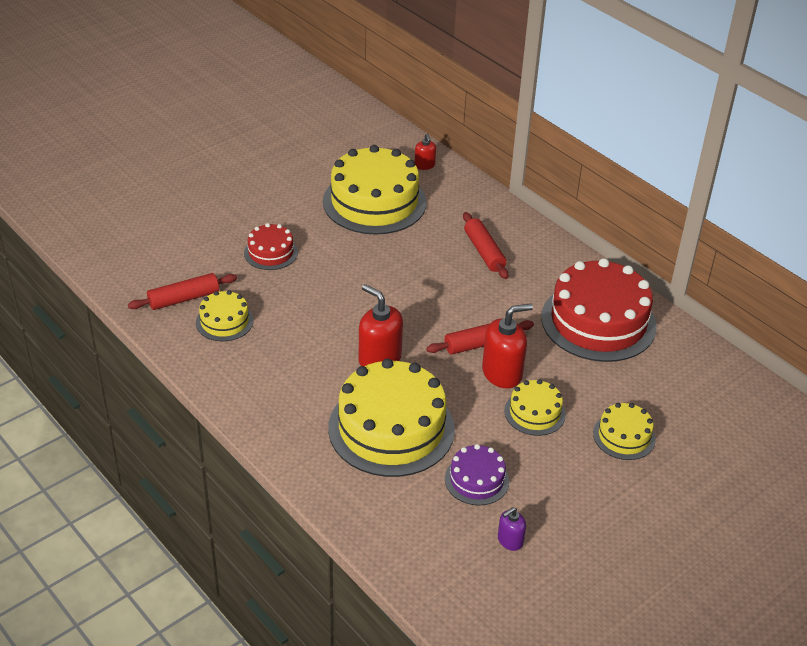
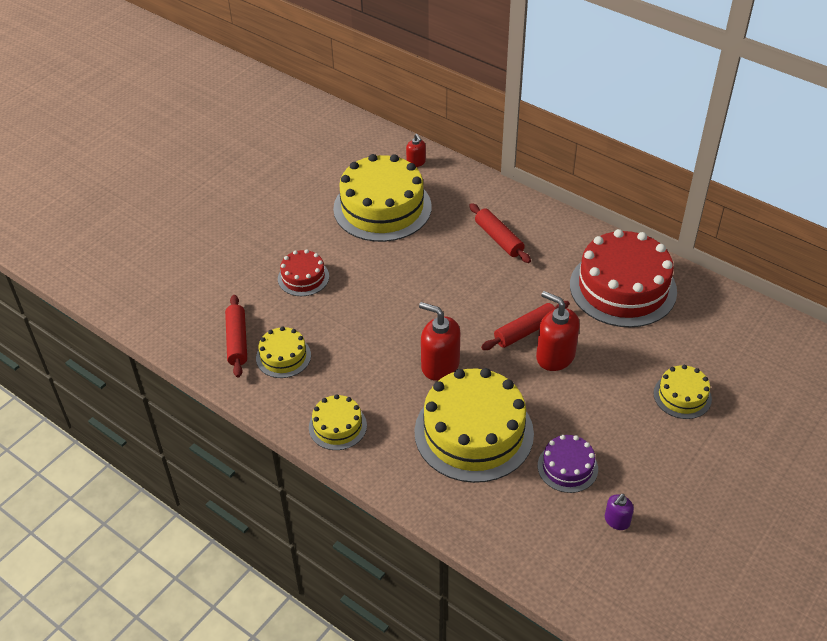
camera: 10 degrees left, 5 degrees up
(184, 298) = (237, 341): red rolling pin -> red rolling pin turned 60 degrees counterclockwise
(502, 373) = (555, 356): red soap dispenser -> red soap dispenser turned 105 degrees counterclockwise
(534, 412) = (597, 389): yellow cake -> yellow cake (337, 426)

